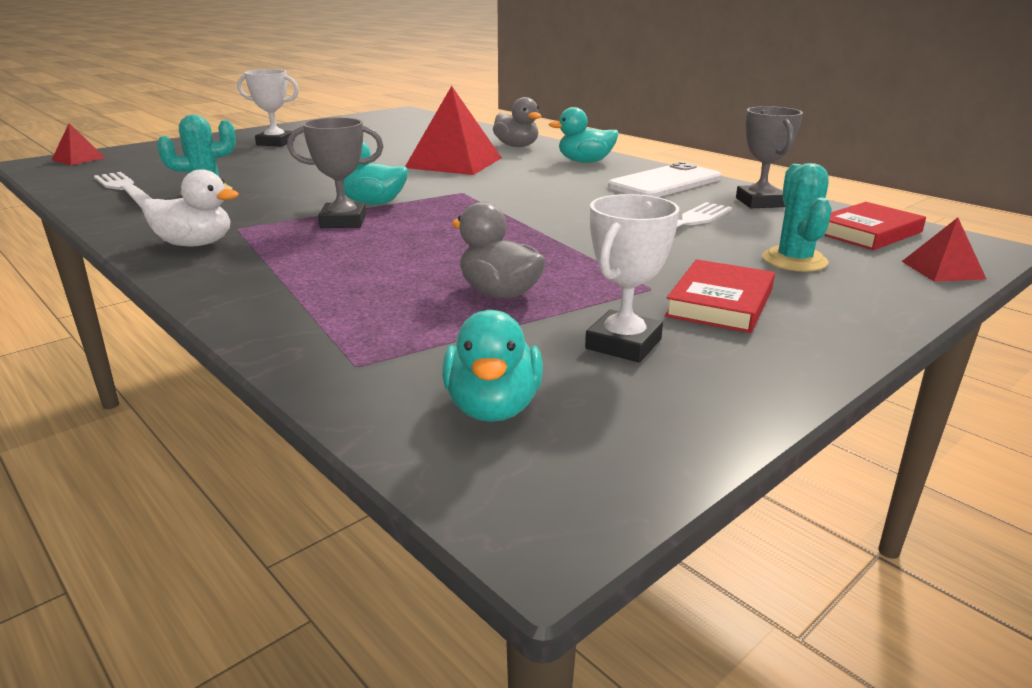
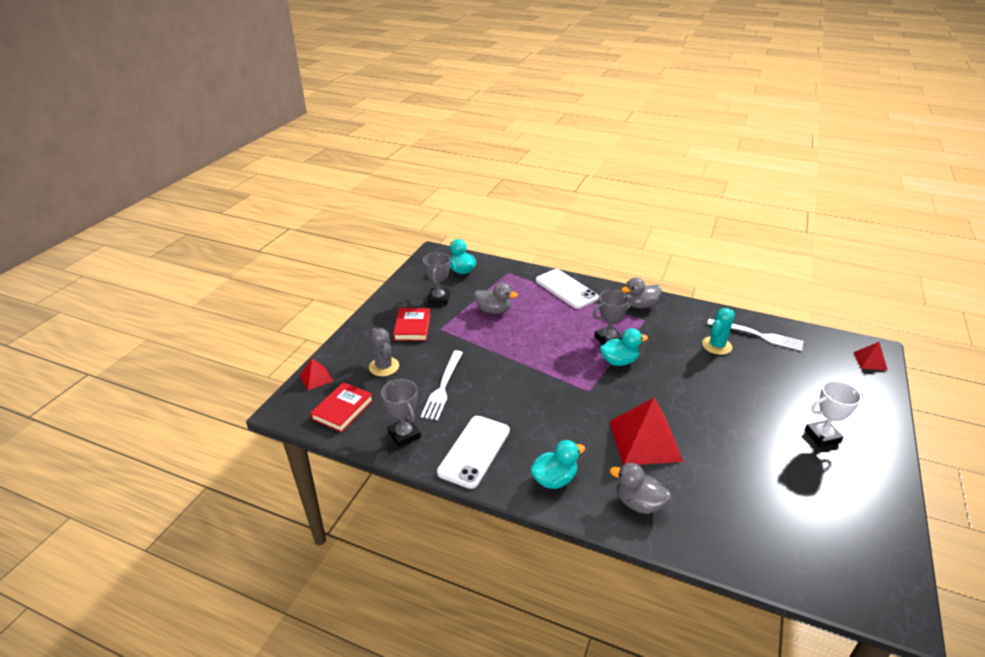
camera: 155 degrees right, 10 degrees up
(195, 244) = (640, 305): white duck -> grey duck
(276, 295) = (566, 289): none -> white phone
(623, 344) = (439, 299): white trophy -> grey trophy
(794, 260) = (384, 366): turquoise cactus -> grey cactus

